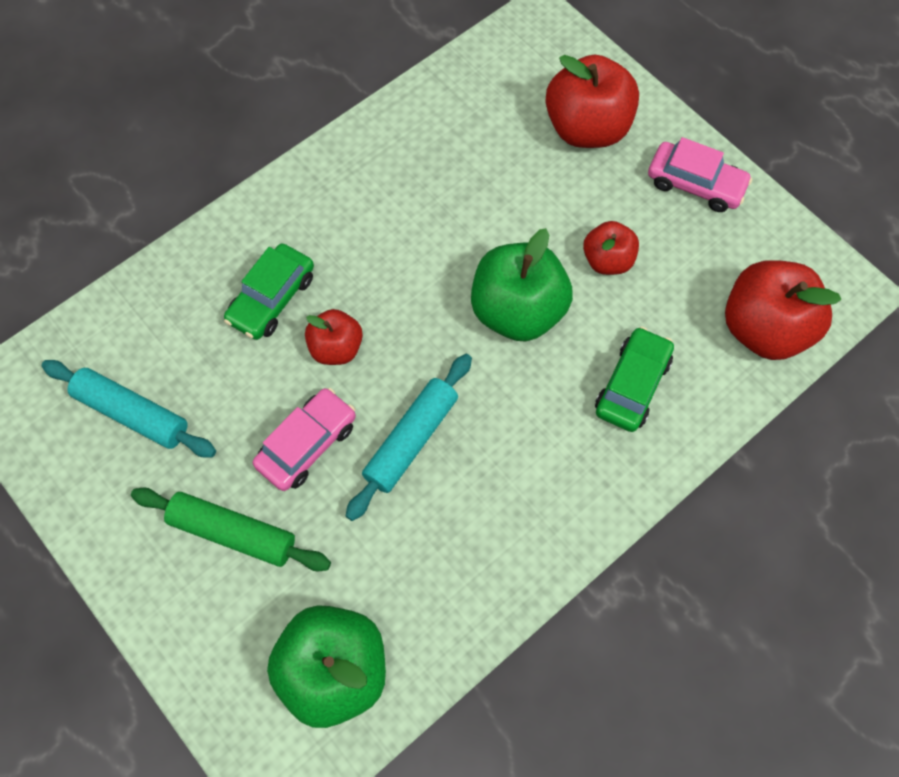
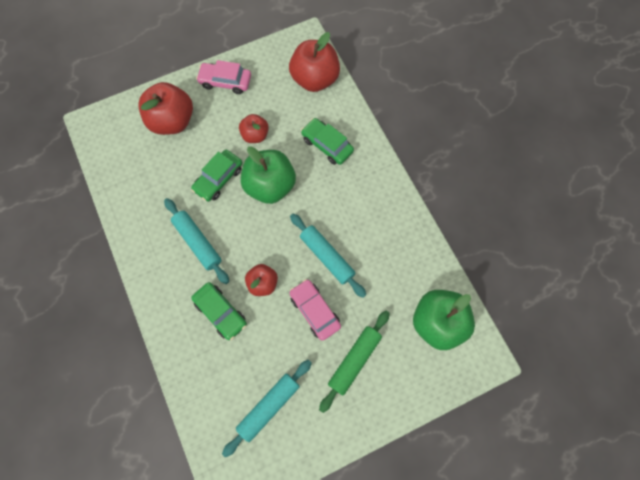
camera: 75 degrees left, 5 degrees up
(381, 231) = (198, 242): none -> turquoise rolling pin
(504, 228) = (218, 179): none -> green car
(695, 184) = (225, 82): pink car -> pink car turned 120 degrees counterclockwise

